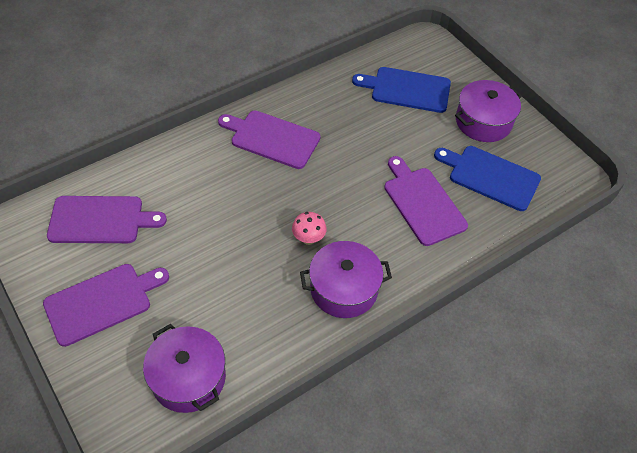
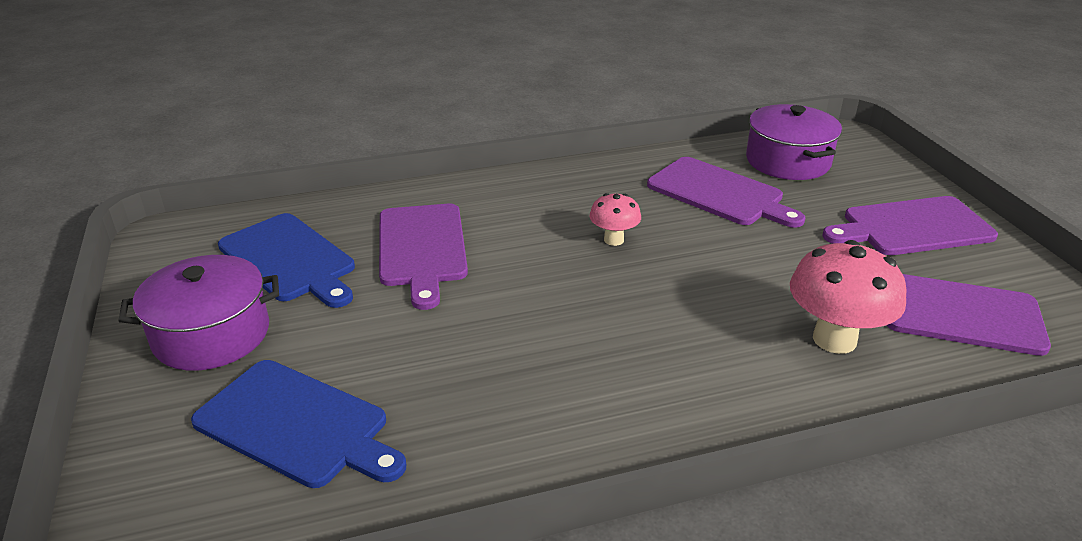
camera: 160 degrees left, 20 degrees down
(172, 185) = (834, 339): none -> pink mushroom
(272, 138) = (633, 381): purple cutting board -> purple cutting board (719, 193)
(344, 289) = (585, 191): purple pot -> none

